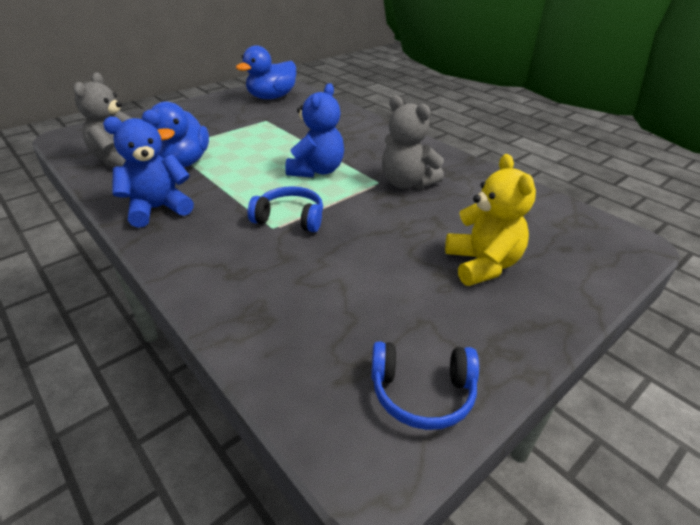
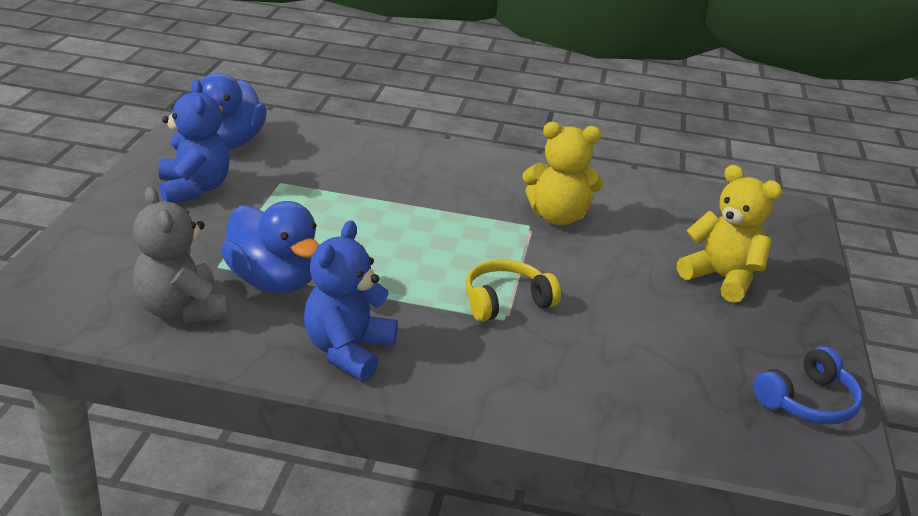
camera: 40 degrees left, 5 degrees down
(290, 218) = (506, 301): blue headphones -> yellow headphones
(317, 171) = (449, 234): blue teddy bear -> blue teddy bear (194, 189)
(406, 183) = (557, 216): grey teddy bear -> yellow teddy bear

